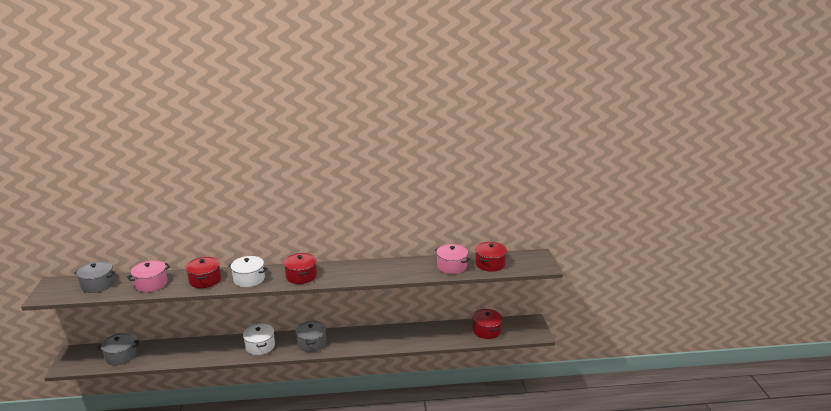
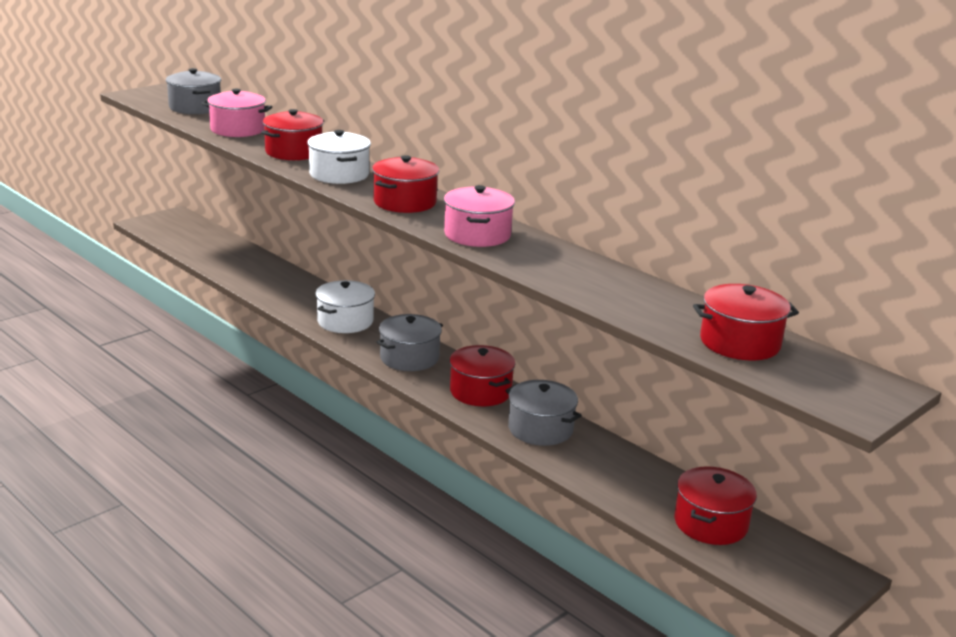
camera: 50 degrees right, 0 degrees up
(121, 356) = (203, 243): grey pot -> grey pot (540, 429)
(357, 337) = (480, 391): none -> red pot
(451, 266) = (655, 307): pink pot -> pink pot (477, 235)

